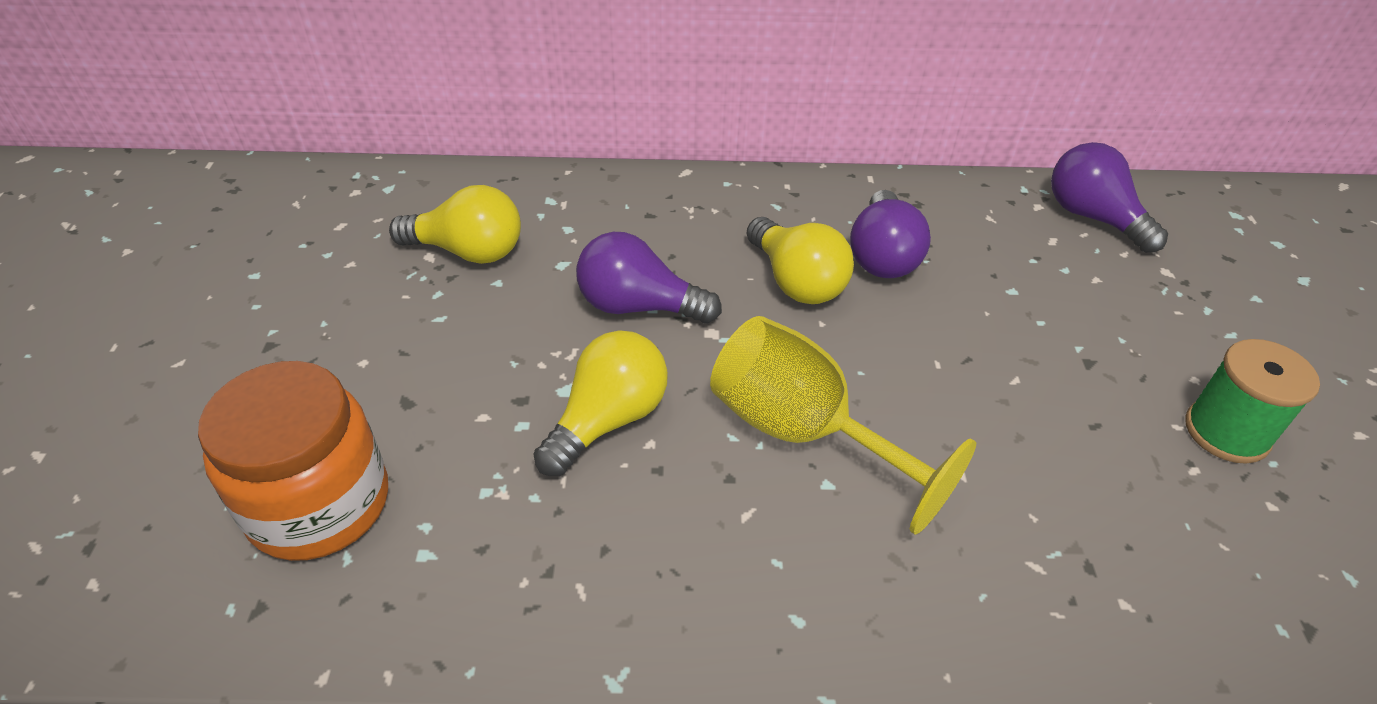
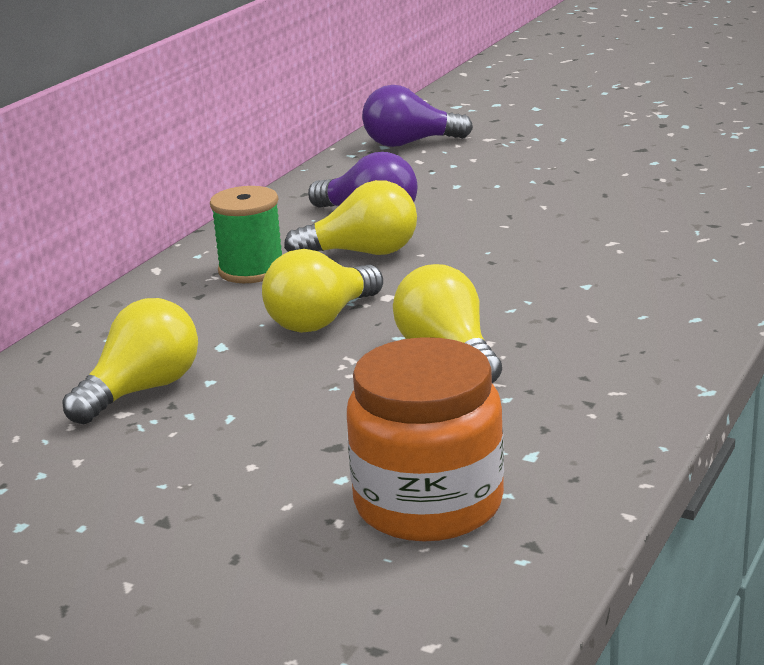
camera: 60 degrees left, 20 degrees down
(639, 306) = (321, 320): purple light bulb -> yellow light bulb
(803, 433) = (531, 283): yellow goblet -> none
(1226, 432) = (641, 162): green spool -> green spool (251, 270)

